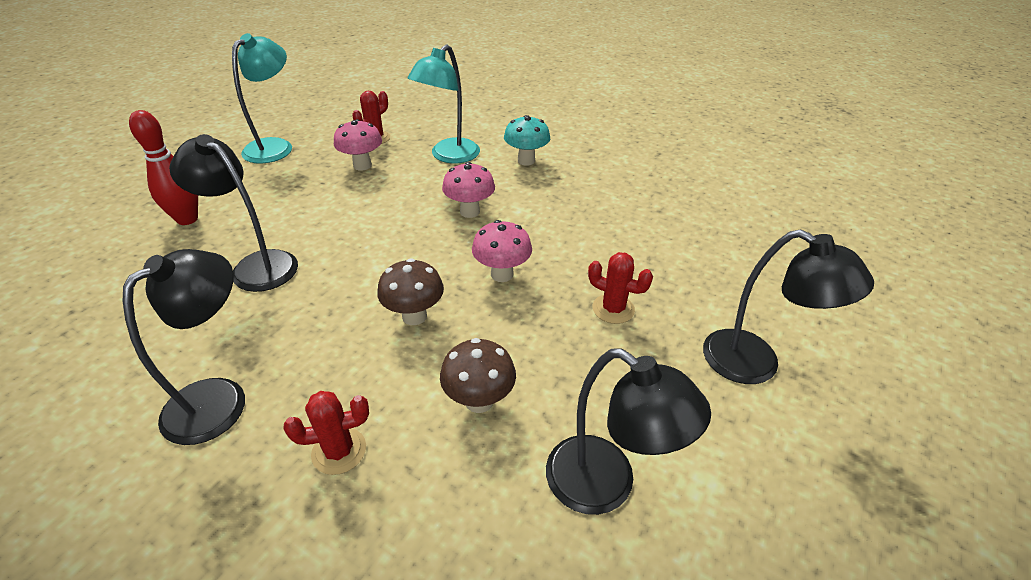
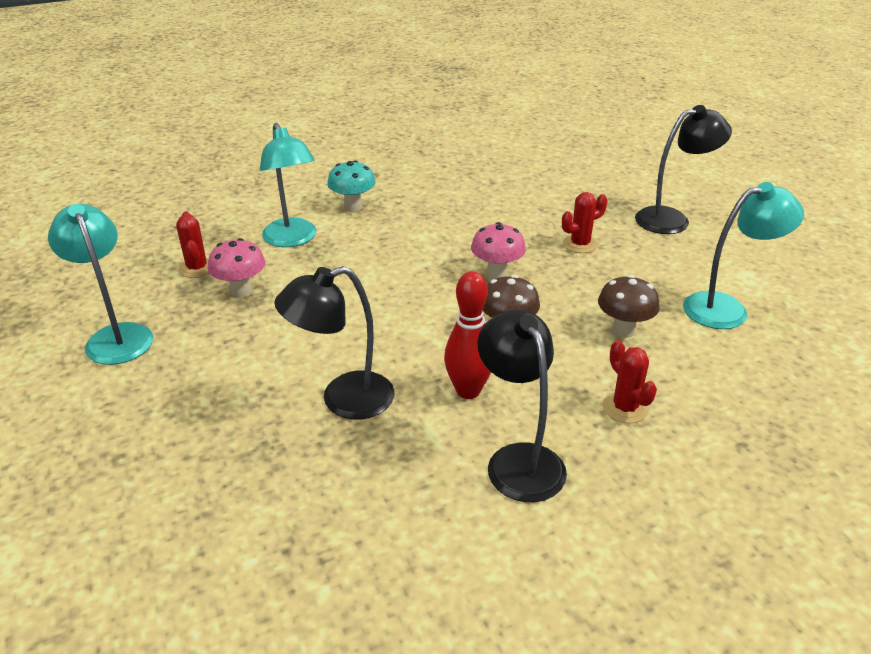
camera: 55 degrees left, 5 degrees down
(187, 219) = (196, 432): red bowling pin -> red bowling pin (468, 390)
(339, 451) = (625, 408): red cactus -> red cactus turned 45 degrees counterclockwise
(469, 212) = (396, 259): pink mushroom -> none
(606, 486) = (727, 308): black lamp -> turquoise lamp

